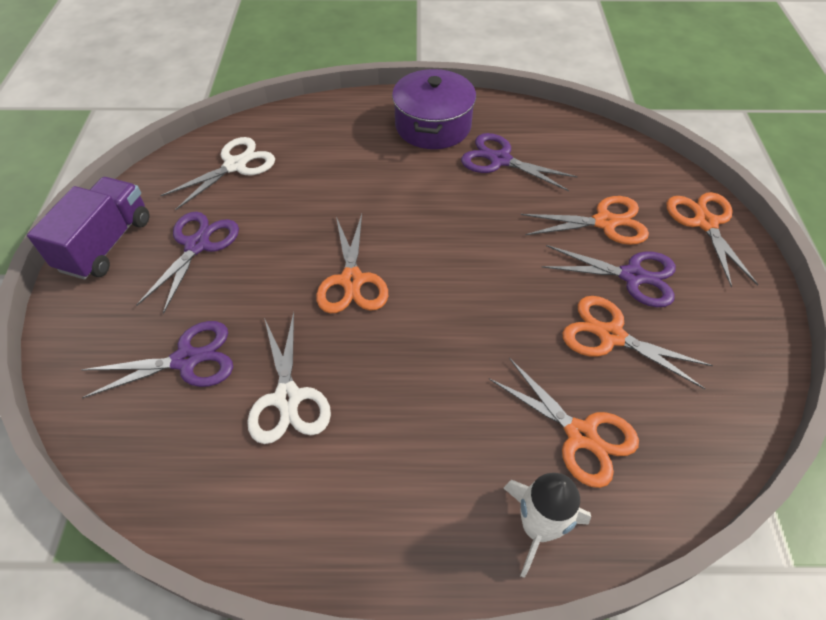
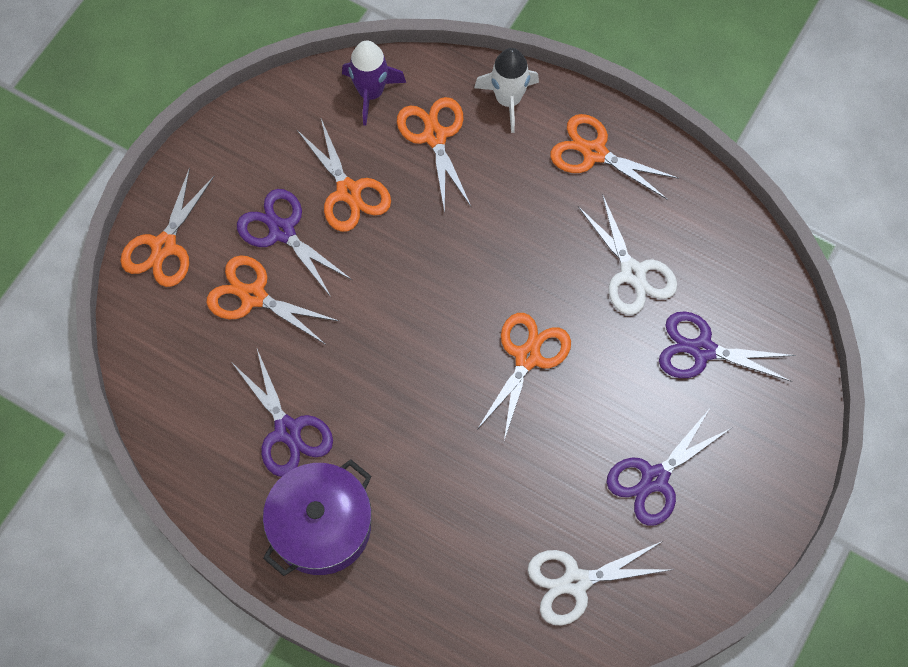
camera: 150 degrees left, 15 degrees up
(106, 244) = (745, 530): purple truck -> none
(288, 398) = (633, 273): white scissors -> white scissors turned 135 degrees clockwise
(397, 514) = (594, 153): none -> orange scissors
(684, 447) = (371, 93): none -> purple rocket

